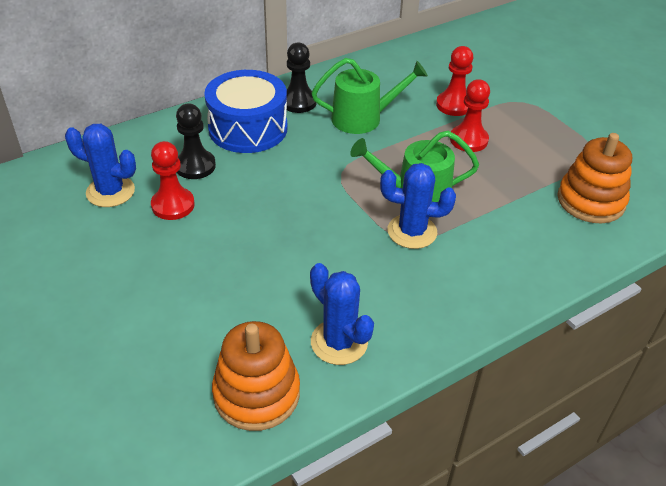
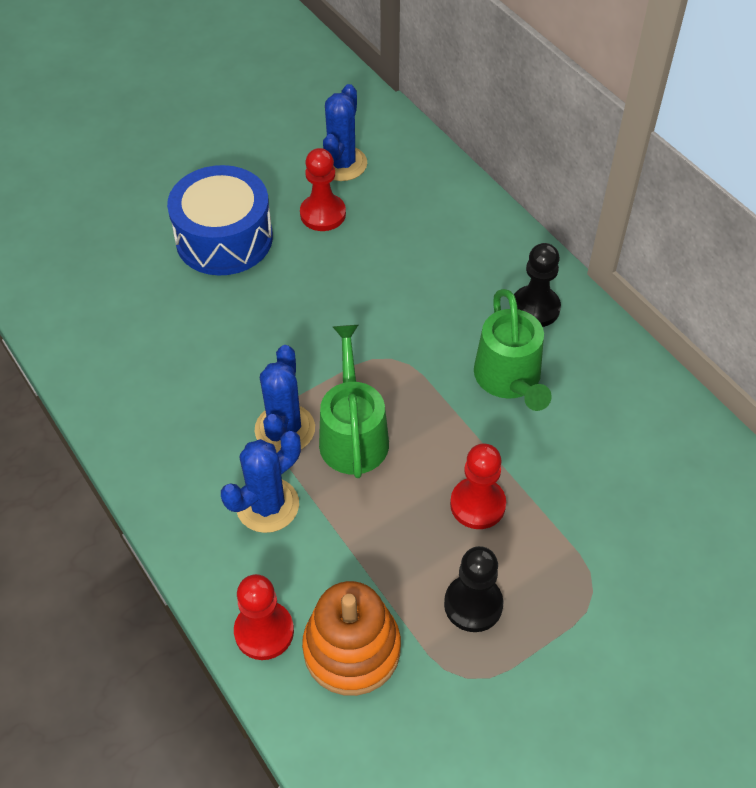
camera: 90 degrees right, 10 degrees up
(195, 166) = (390, 223): black pawn -> black pawn (473, 604)
(248, 128) = (468, 262): blue drum -> blue drum (224, 238)
(256, 394) = (70, 304): orange stacking toy -> none
(339, 342) = (123, 362): blue cactus -> blue cactus (267, 505)
(454, 105) = (563, 491): red pawn -> red pawn (264, 631)

